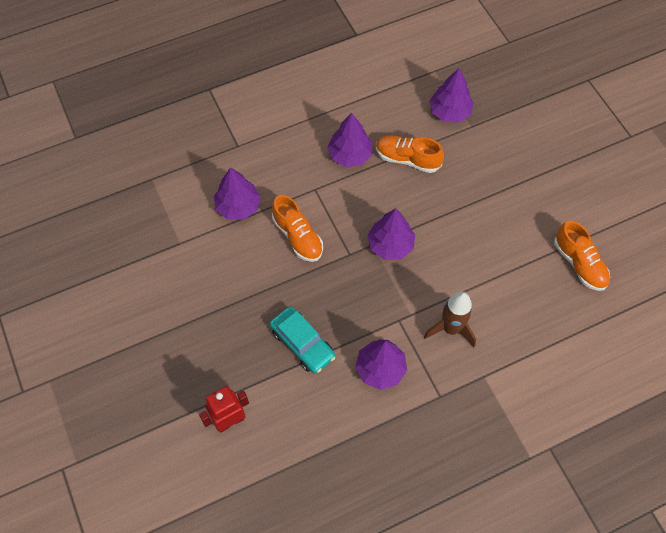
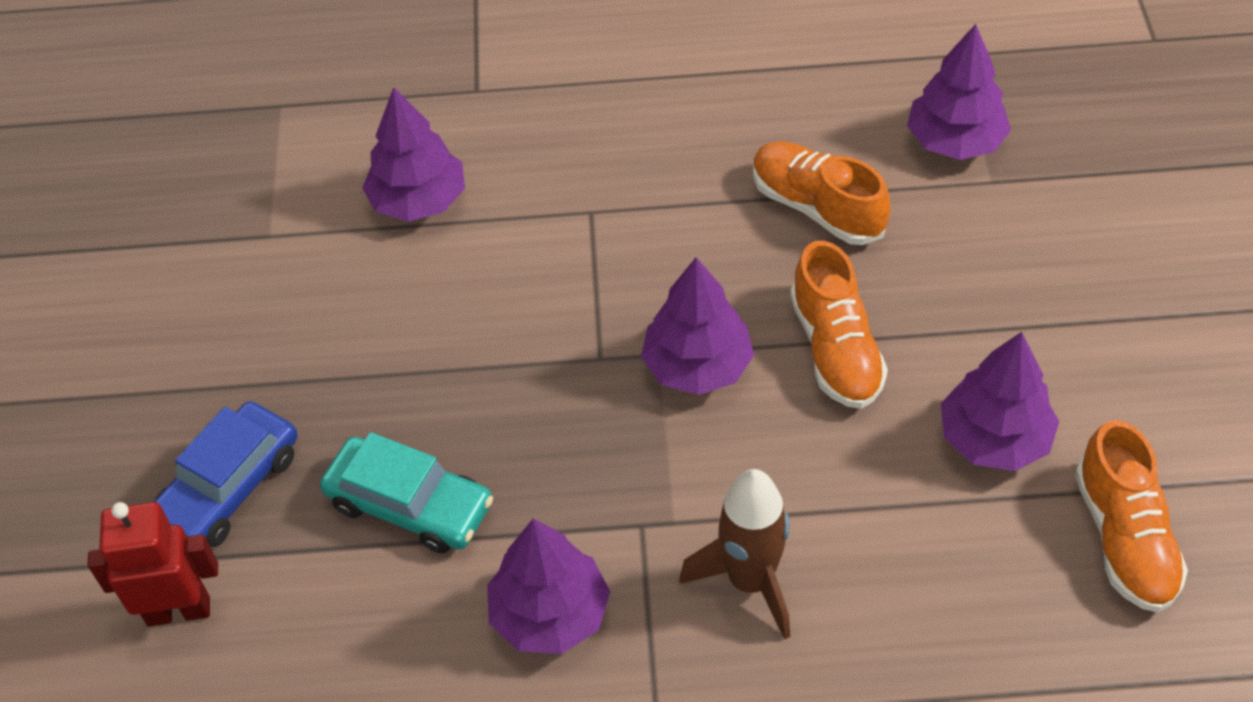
camera: 25 degrees right, 10 degrees down
(222, 362) = (228, 488): none -> blue car
(298, 236) = (508, 292): orange shoe -> orange shoe (835, 349)
(302, 343) = (410, 505): turquoise car -> turquoise car turned 45 degrees counterclockwise
(350, 155) = (697, 167): purple tree -> purple tree (994, 439)

